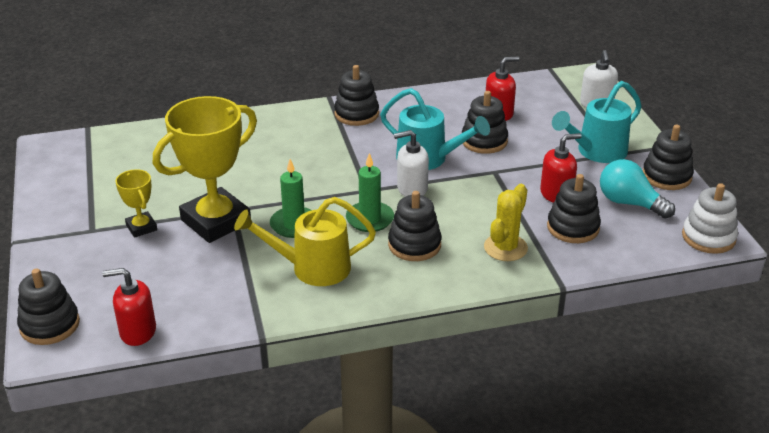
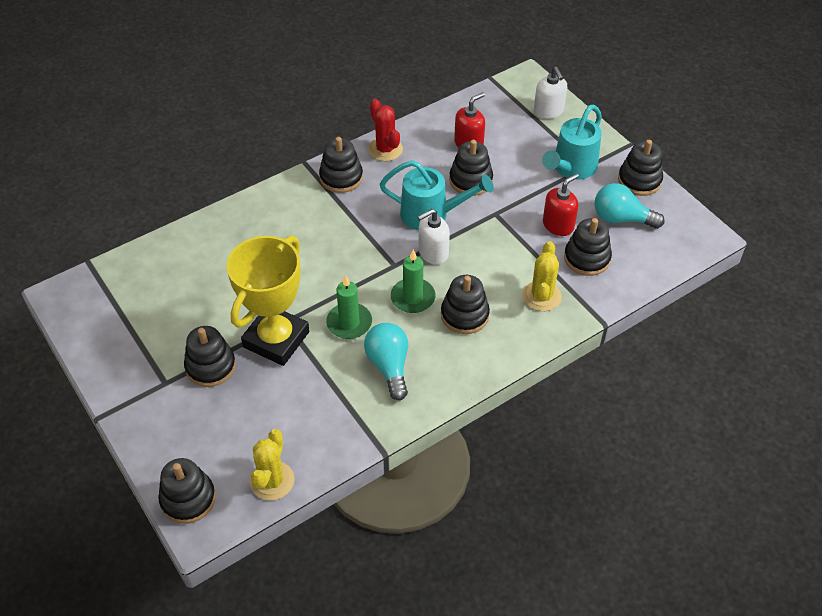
camera: 20 degrees left, 15 degrees up
(137, 331) = (272, 481): red soap dispenser -> yellow cactus
(141, 227) = (210, 366): yellow trophy -> black stacking toy
(312, 268) = (389, 366): yellow watering can -> turquoise light bulb
(412, 102) = (385, 149): none -> red cactus
(708, 237) = (697, 238): white stacking toy -> none

